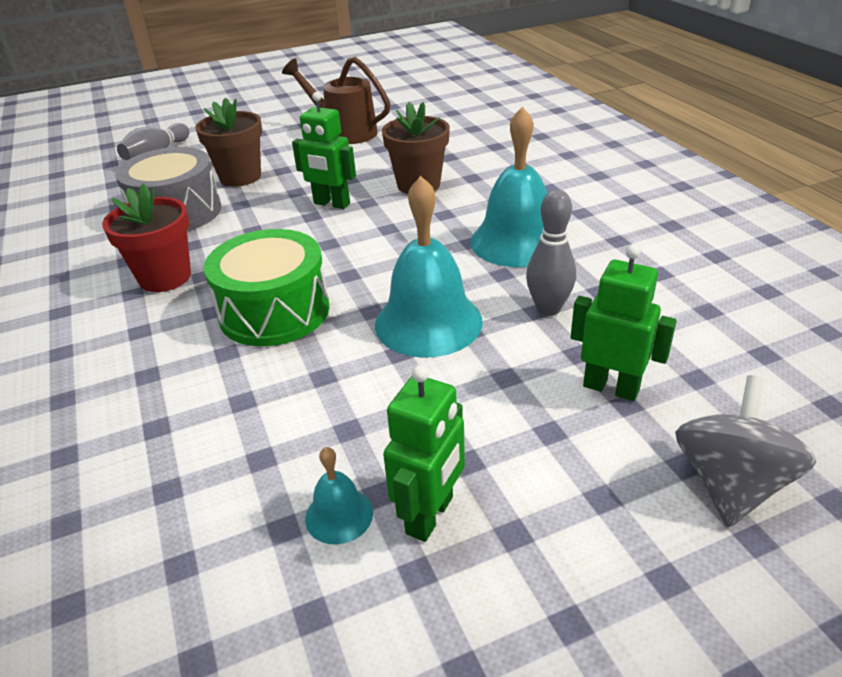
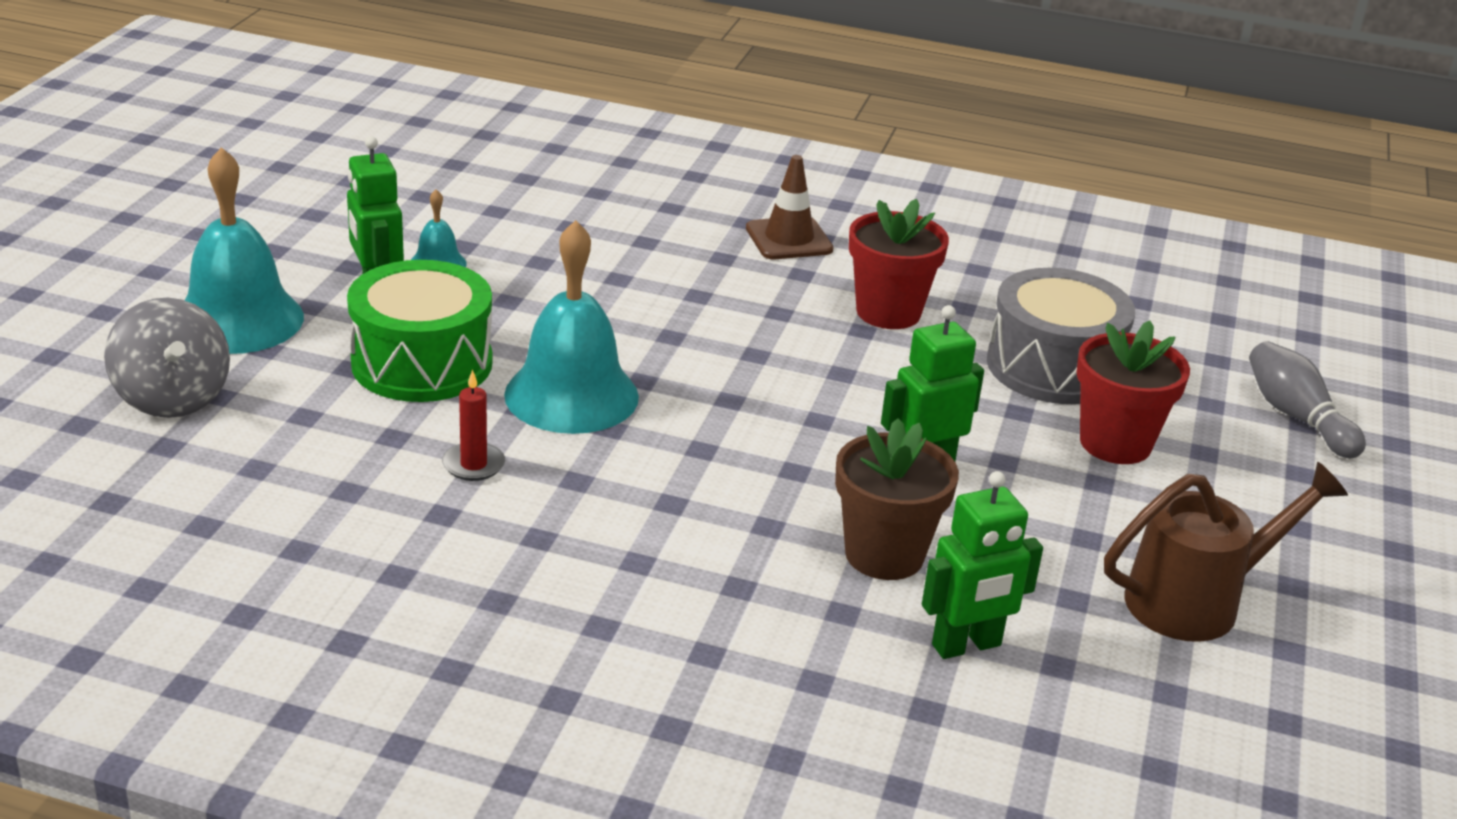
camera: 125 degrees right, 5 degrees down
(79, 363) = (789, 239): none -> brown traffic cone
(240, 177) = (1115, 443): brown flower pot -> red flower pot
(274, 311) = (726, 337): green drum -> green drum (422, 363)
(516, 241) = (618, 530): turquoise bell -> turquoise bell (238, 319)
(548, 309) = (473, 465): grey bowling pin -> red candle
(611, 388) = (331, 421): green robot -> green robot (967, 646)

